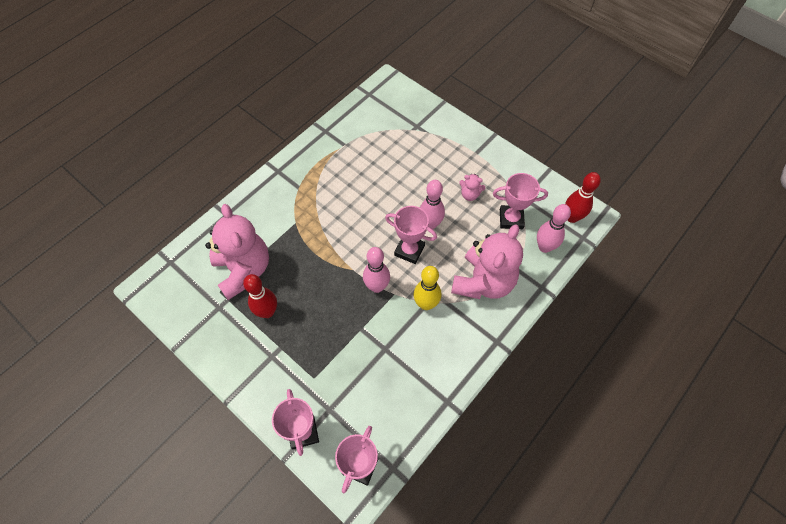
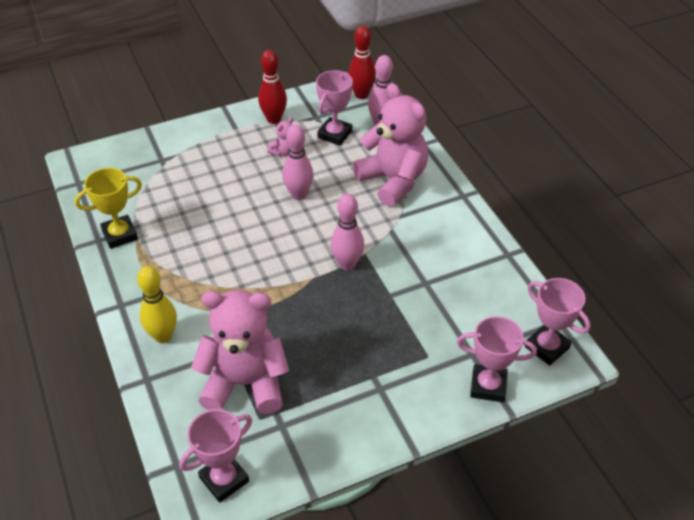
camera: 65 degrees left, 15 degrees down
(267, 312) = (319, 375): red bowling pin -> red bowling pin (274, 119)
(335, 139) = (120, 235): none -> yellow trophy
(409, 250) = (320, 222): pink trophy -> pink trophy (224, 479)
(426, 304) = (392, 232): yellow bowling pin -> yellow bowling pin (163, 336)

